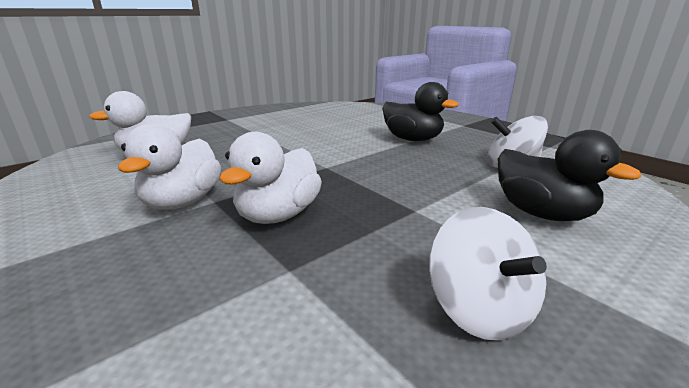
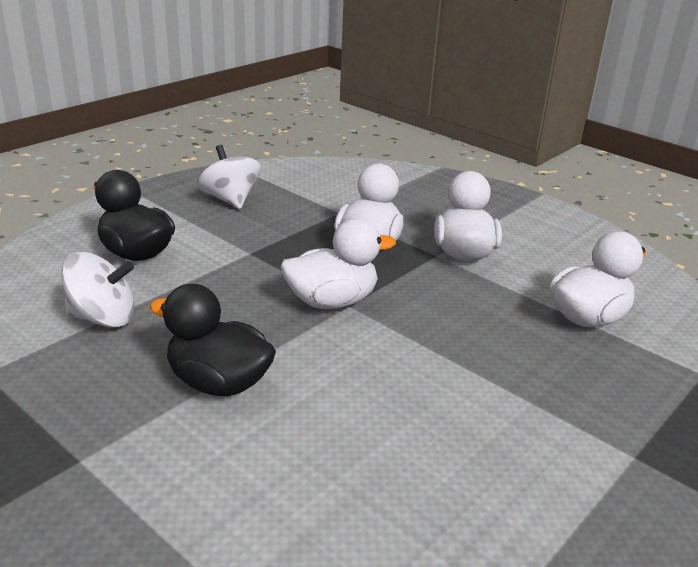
camera: 170 degrees right, 5 degrees up
(338, 169) = (332, 301): none -> white duck

